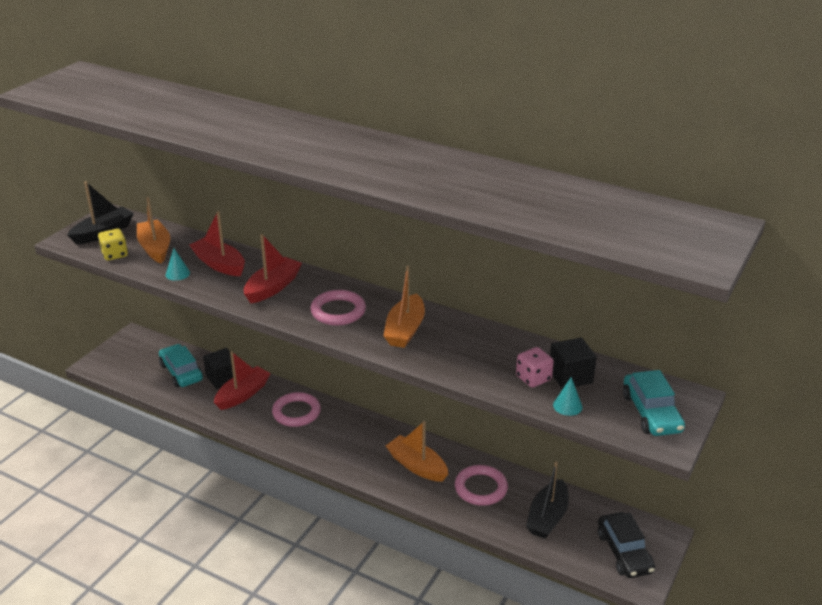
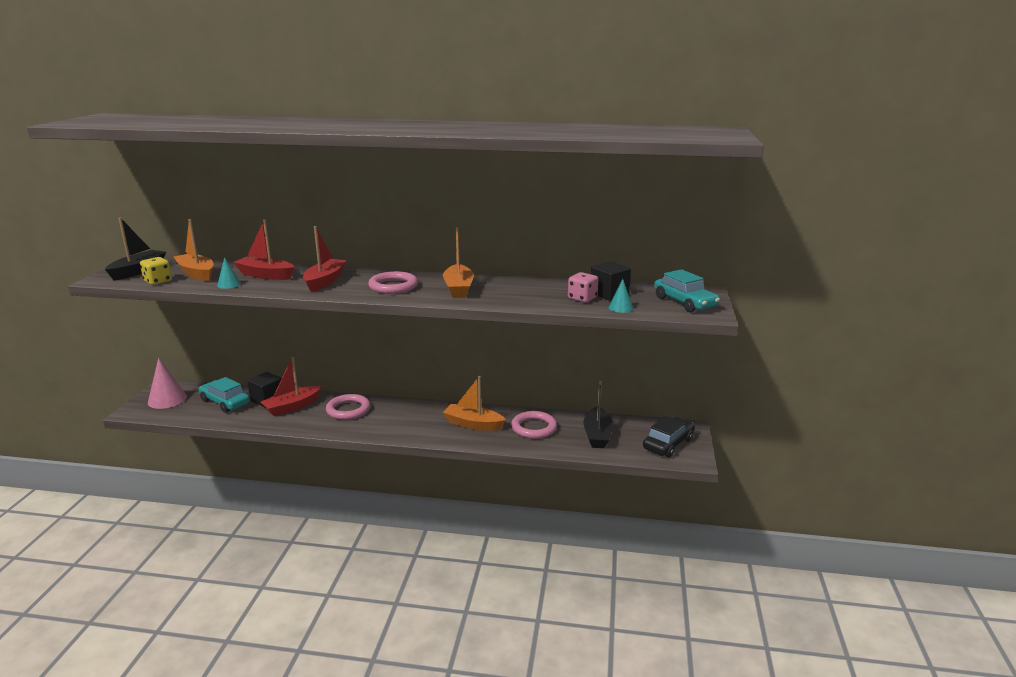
camera: 20 degrees left, 10 degrees down
(130, 355) = (167, 399): none -> pink cone
(243, 394) = (292, 407): red boat -> red boat turned 150 degrees counterclockwise
(624, 552) = (668, 444): black car -> black car turned 105 degrees counterclockwise

